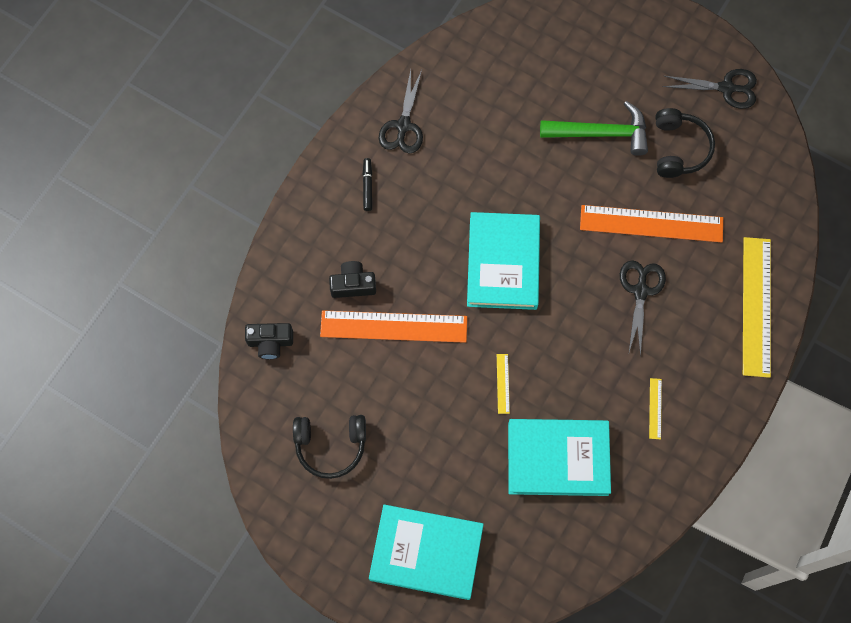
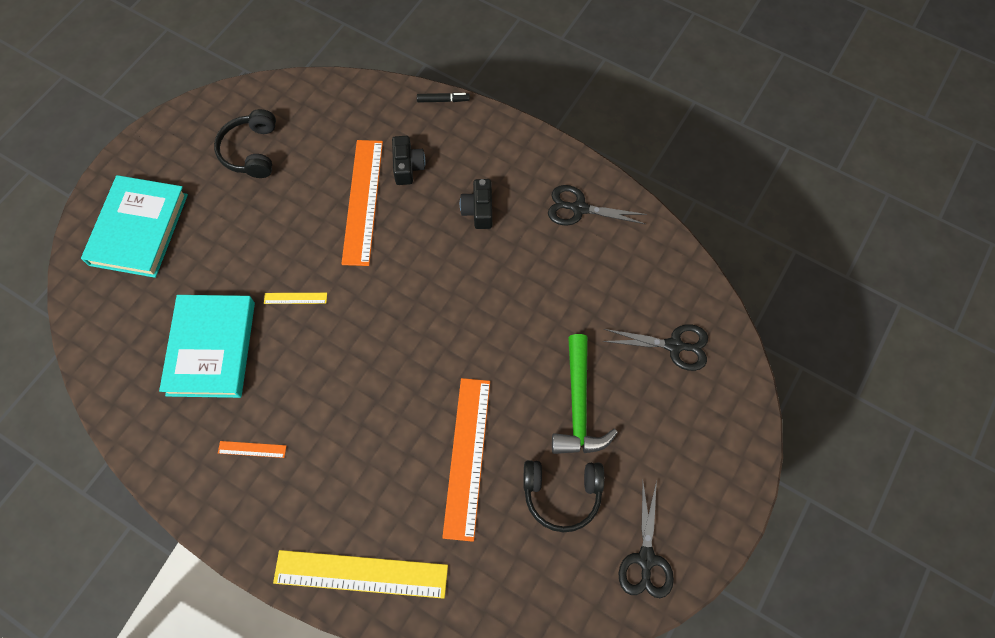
camera: 90 degrees right, 5 degrees down
(270, 342) = (354, 102): black camera -> black camera (478, 210)
(367, 186) = (511, 177): black marker -> black marker (443, 100)
(503, 263) = (425, 300): turquoise book -> none
(640, 291) = (387, 440): black scissors -> black scissors (674, 346)
(655, 408) = (252, 449): yellow ruler -> orange ruler

